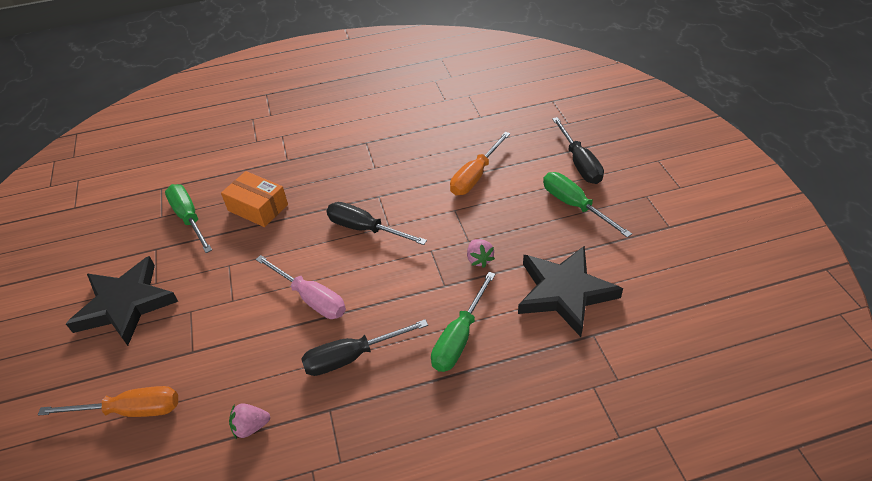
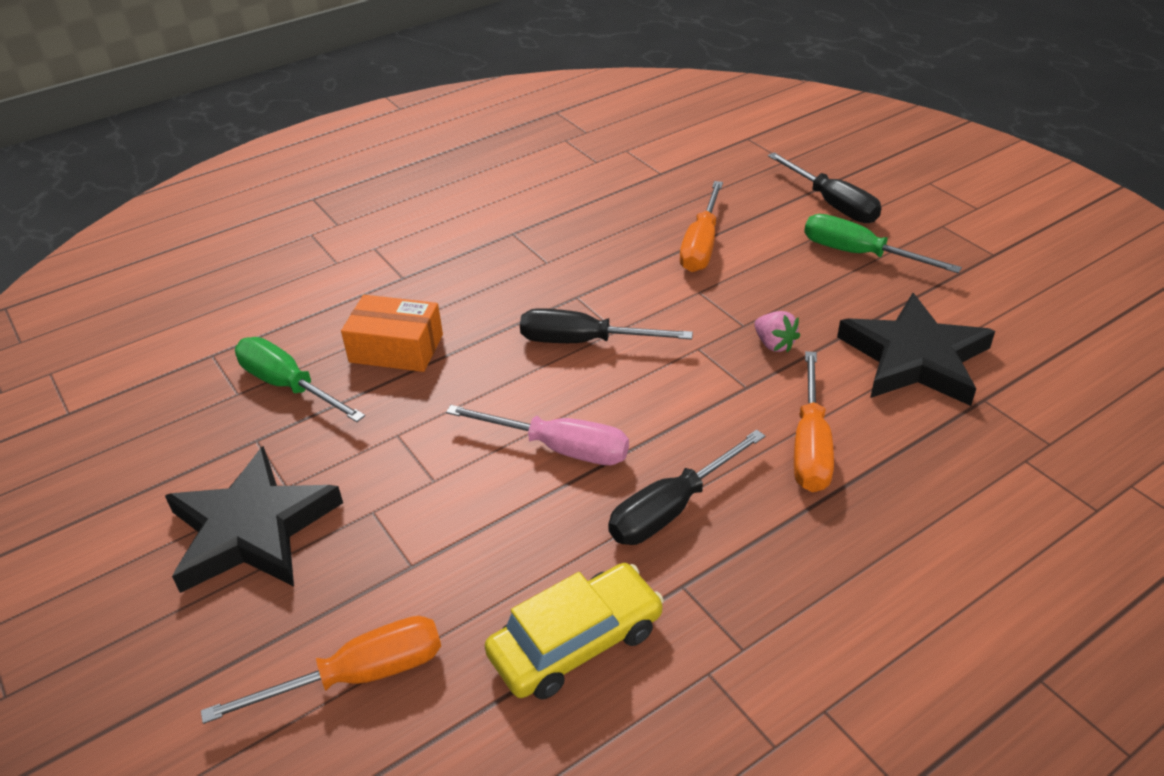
camera: 20 degrees left, 5 degrees down
(251, 427) = (576, 642): pink strawberry -> yellow car
(459, 337) = (810, 445): green screwdriver -> orange screwdriver

